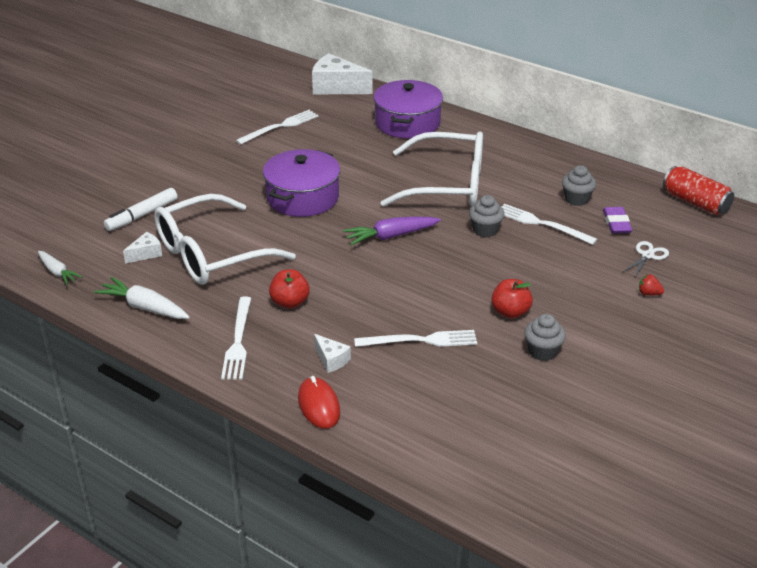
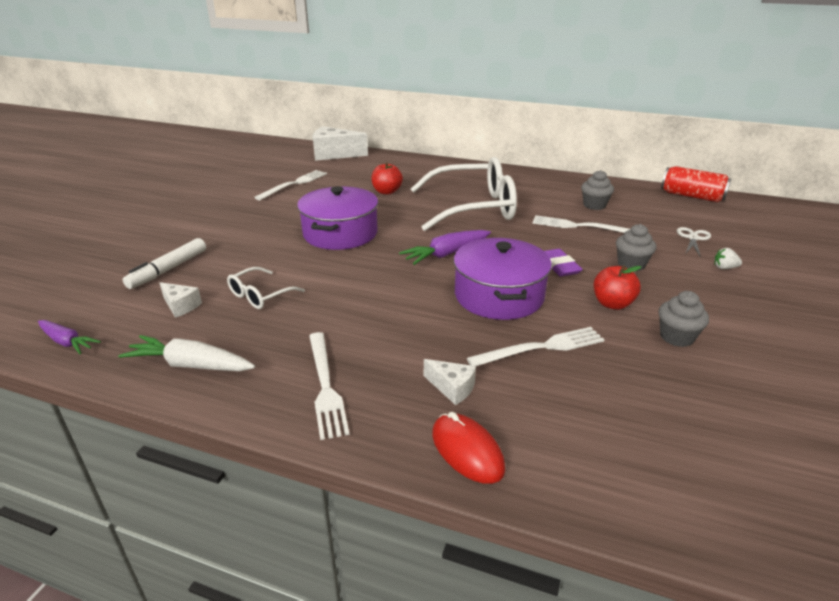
camera: 15 degrees left, 5 degrees down
(57, 272) = (67, 342): white carrot -> purple carrot
(146, 254) = (181, 306): white cheese -> white cheese turned 90 degrees clockwise
(212, 253) = (261, 295): white glasses -> white glasses, size x0.45
(290, 302) = (371, 331): red apple -> red apple (387, 192)
(407, 123) = (410, 170): purple pot -> purple pot (498, 296)
(485, 230) = (533, 237): grey cupcake -> grey cupcake (631, 264)
(616, 223) = (643, 218): purple eraser -> purple eraser (559, 266)
(649, 293) = (724, 268): red strawberry -> white strawberry

